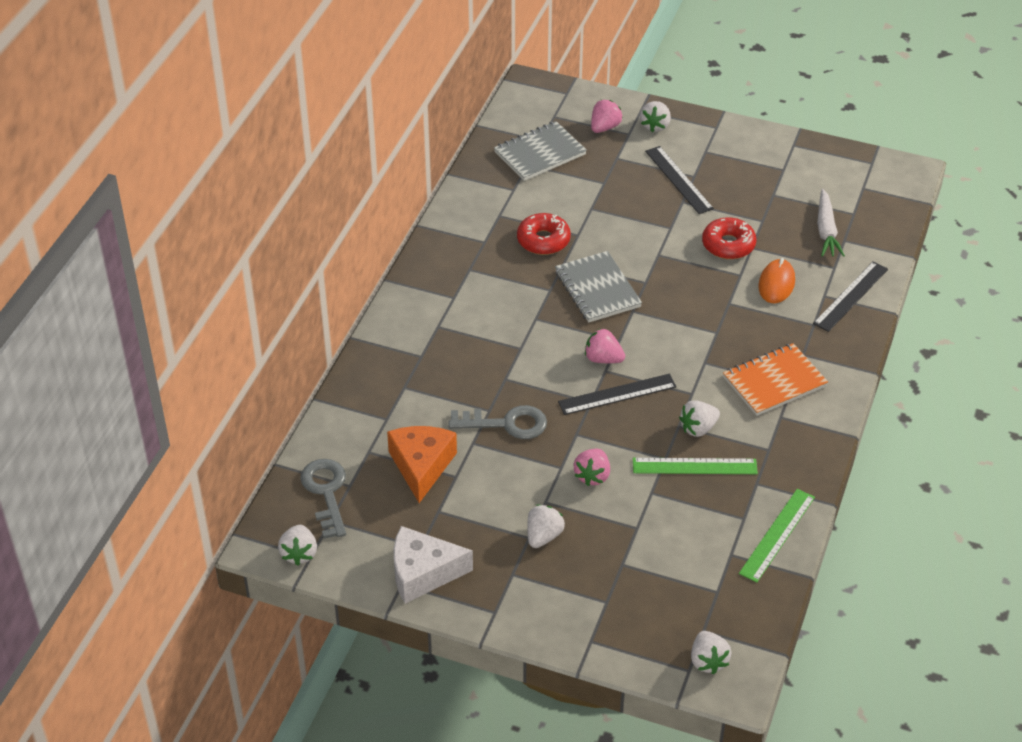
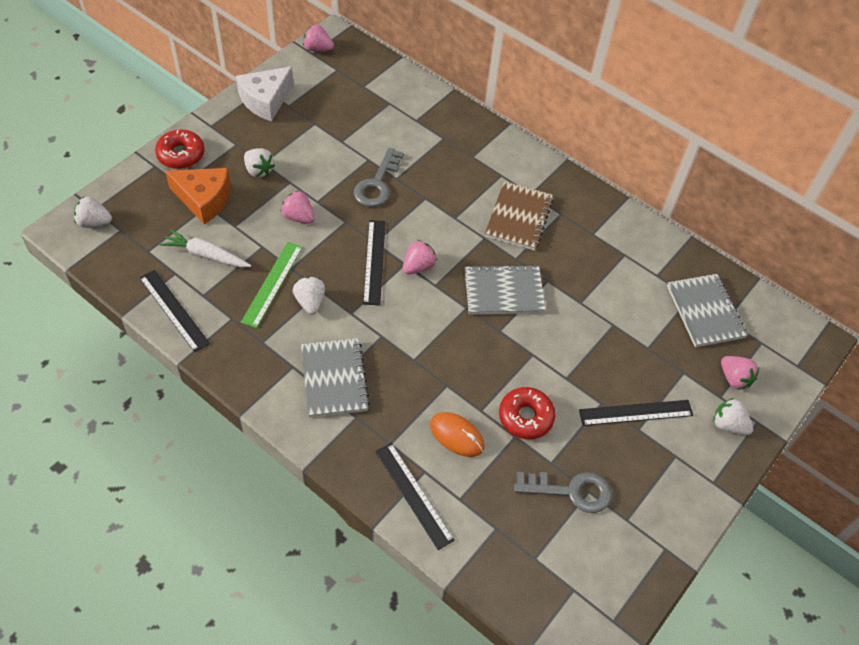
camera: 105 degrees right, 10 degrees up
(299, 553) = (317, 49): white strawberry -> pink strawberry
(326, 493) = (362, 73): grey key -> grey key (570, 491)
(421, 466) = (360, 126): orange cheese -> orange cheese (204, 199)
(423, 573) = (265, 100): white cheese -> white cheese turned 150 degrees counterclockwise
(493, 299) = (519, 217): none -> brown notebook
(543, 240) = (580, 274): red donut -> red donut (181, 154)
(774, 382) = (334, 379): orange notebook -> grey notebook
(777, 535) = (174, 310): green ruler -> black ruler
(826, 230) = (517, 517): white carrot -> white carrot (206, 255)

